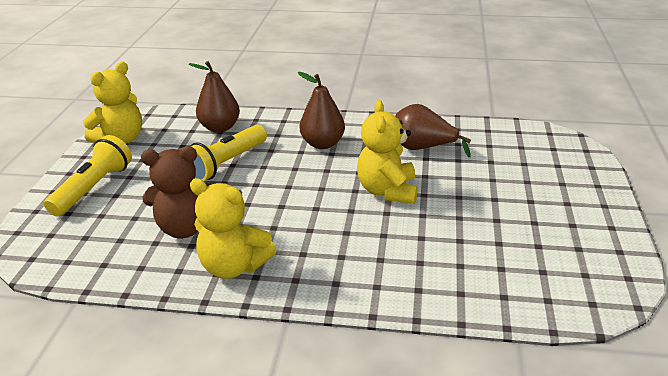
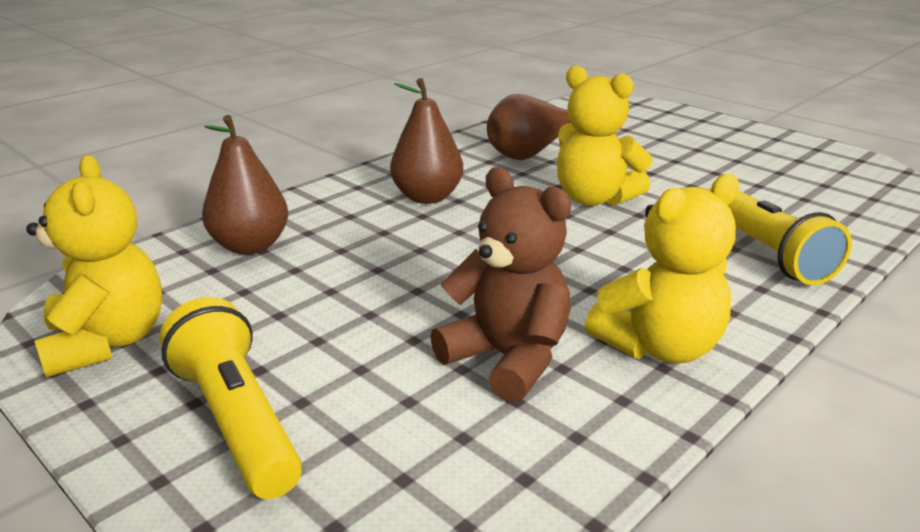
camera: 55 degrees left, 5 degrees down
(185, 228) = (507, 358): brown teddy bear -> brown teddy bear turned 75 degrees counterclockwise
(227, 163) = (368, 271): yellow flashlight -> yellow flashlight (765, 252)

